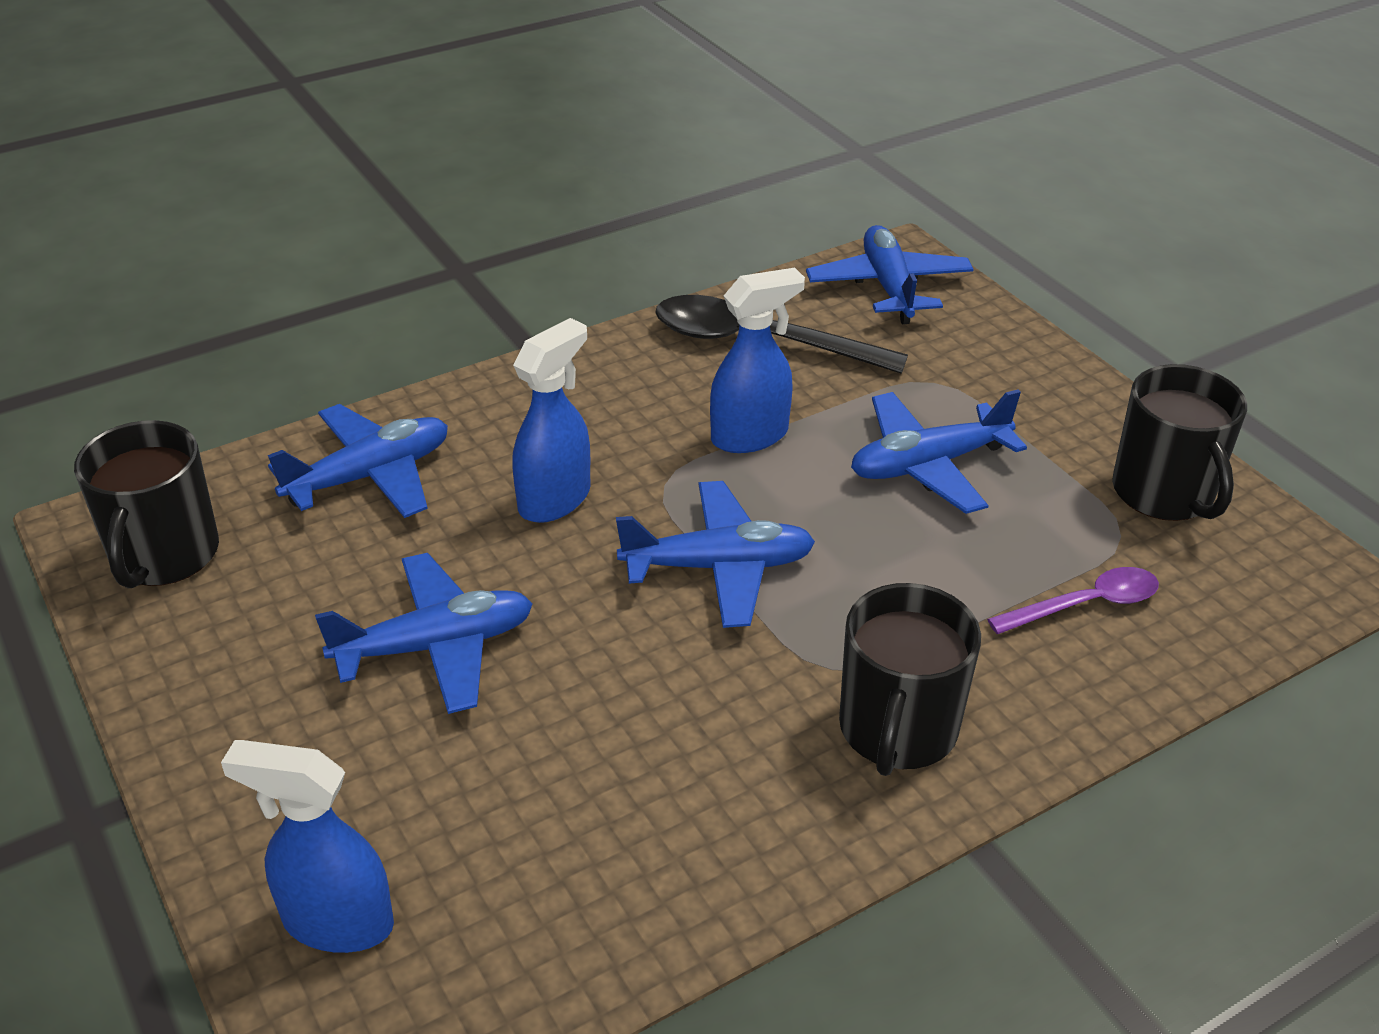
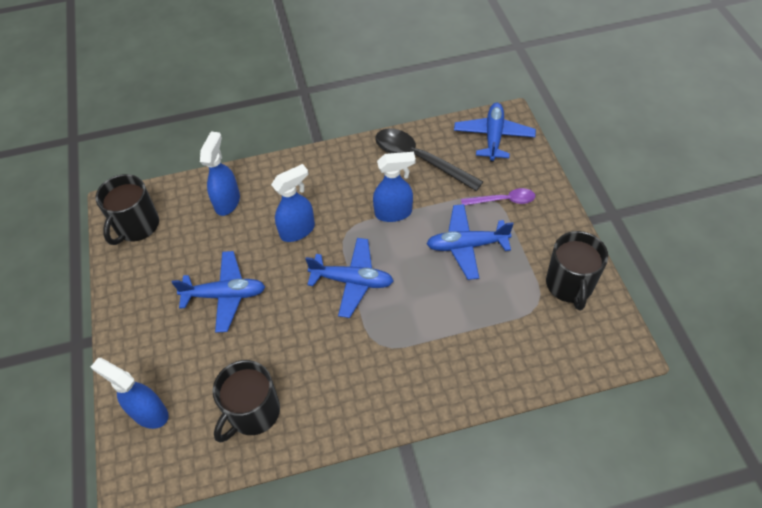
camera: 20 degrees right, 15 degrees up
(370, 476) = (227, 202): blue plane -> blue spray bottle
(897, 730) = (393, 381): black mug -> black mug (253, 412)
(1085, 605) = (503, 337): purple spoon -> purple spoon (503, 200)

